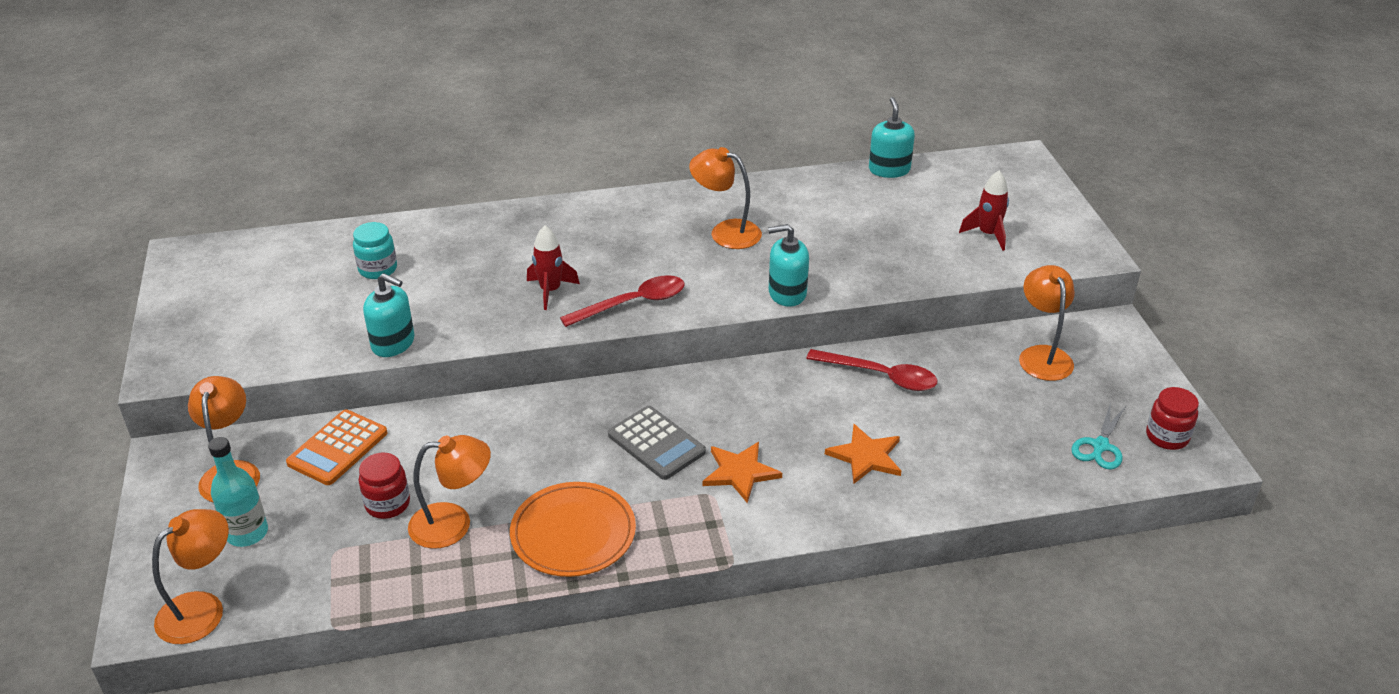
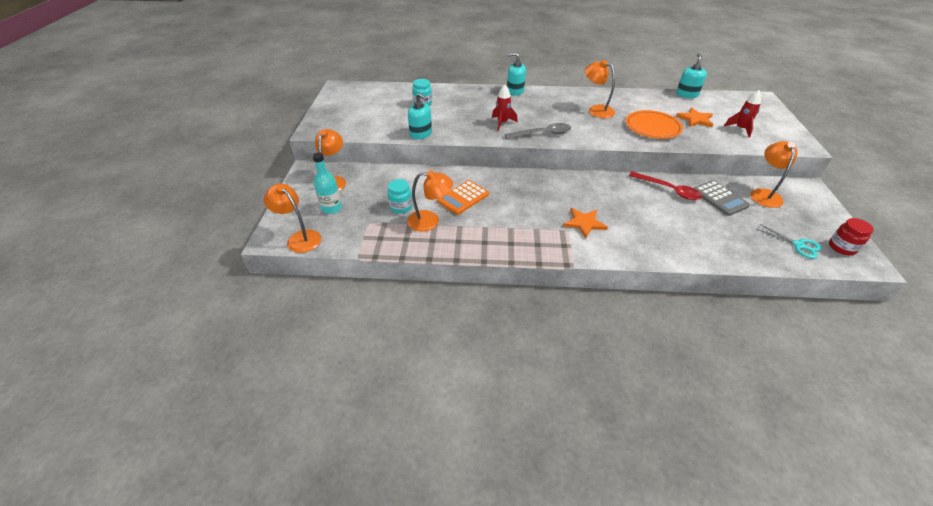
camera: 15 degrees right, 5 degrees up
(202, 609) = (300, 238): orange lamp -> orange lamp turned 105 degrees counterclockwise
(338, 448) = (385, 179): orange calculator -> orange calculator (463, 198)
(387, 504) = (401, 207): red jar -> turquoise jar
(573, 533) = (489, 236): orange plate -> orange plate (652, 127)
(633, 303) = (542, 134): red spoon -> grey spoon
(656, 443) = (542, 202): grey calculator -> grey calculator (719, 198)
(787, 293) = (624, 140): turquoise soap dispenser -> turquoise soap dispenser (515, 91)
(866, 456) = (656, 227): orange star -> orange star (695, 119)
(1100, 446) = (798, 245): turquoise scissors -> turquoise scissors turned 90 degrees counterclockwise

